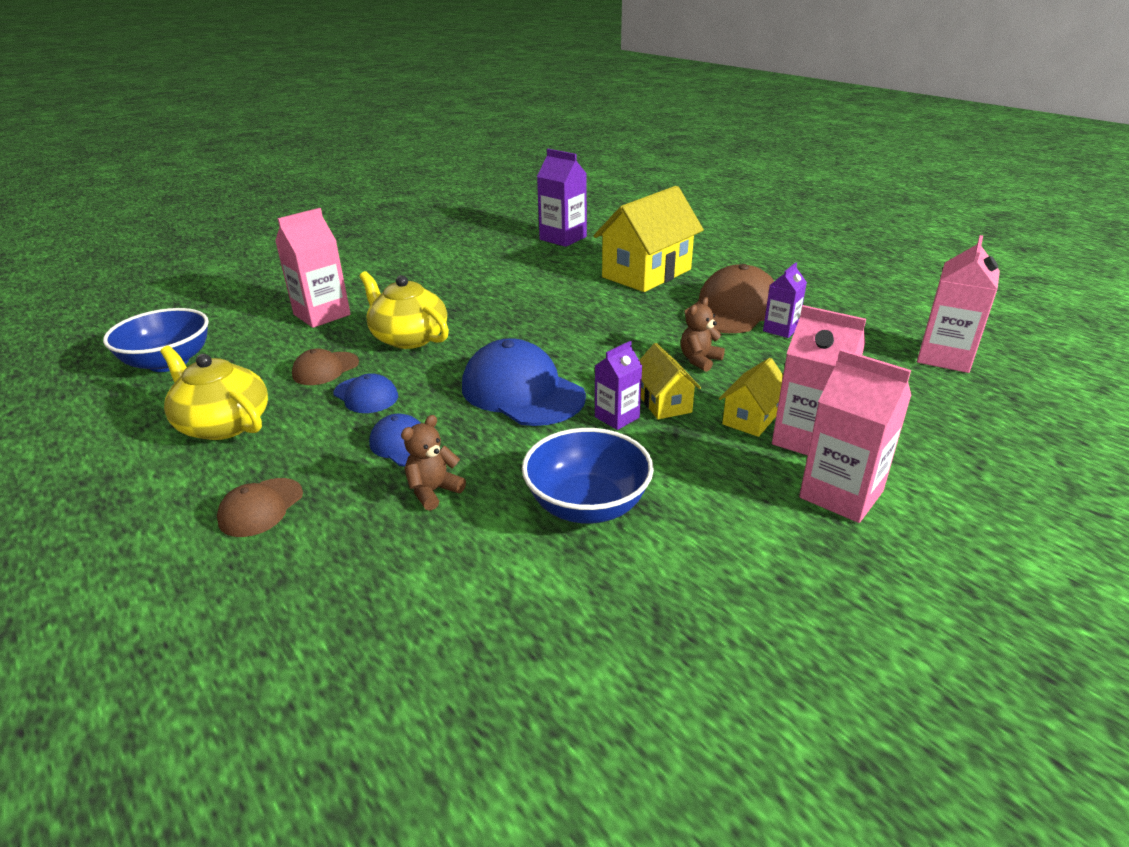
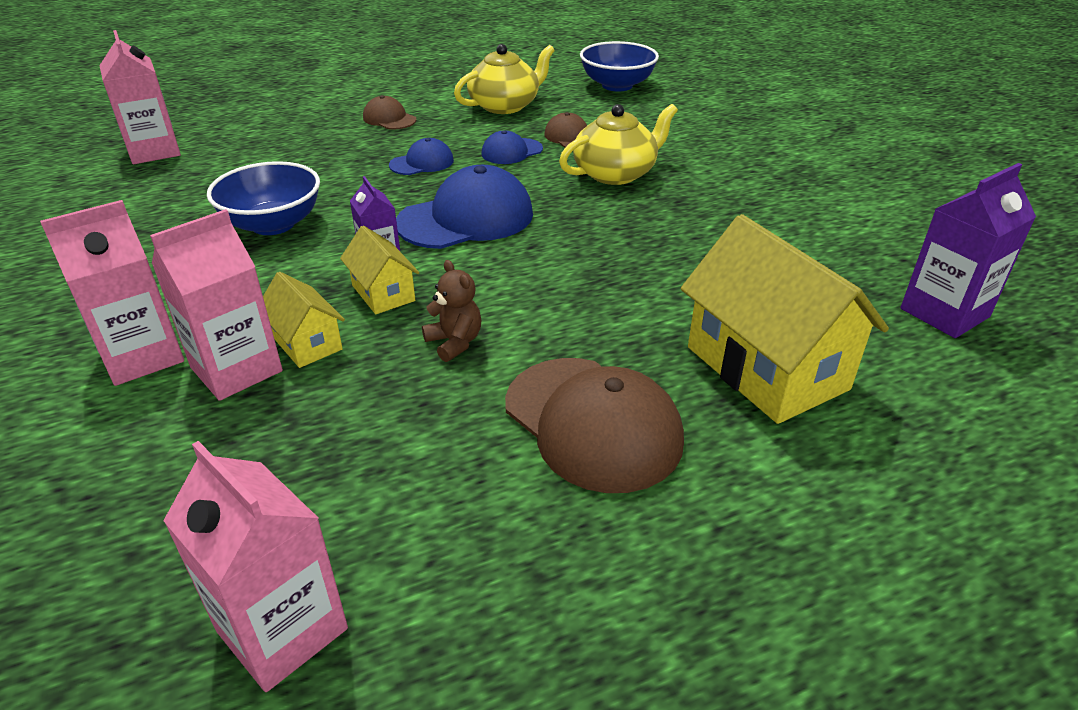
camera: 105 degrees right, 5 degrees up
(322, 315) = (689, 136): pink carton -> pink carton (154, 151)
(433, 491) = (351, 170): brown teddy bear -> none
(664, 403) = (383, 293): yellow house -> yellow house turned 60 degrees clockwise
(780, 329) = (497, 451): purple carton -> none

